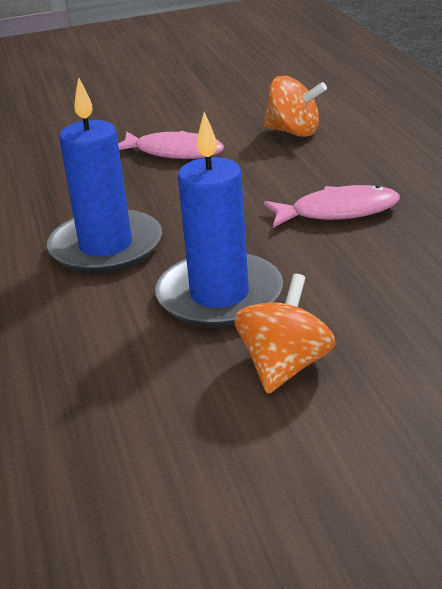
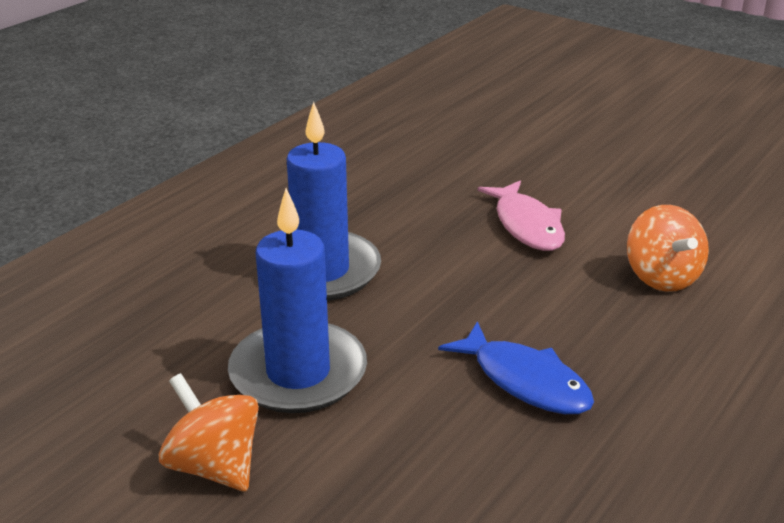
camera: 50 degrees right, 0 degrees up
(285, 366) = (214, 466): orange spinning top -> orange spinning top turned 120 degrees counterclockwise
(338, 212) = (525, 381): pink fish -> blue fish

